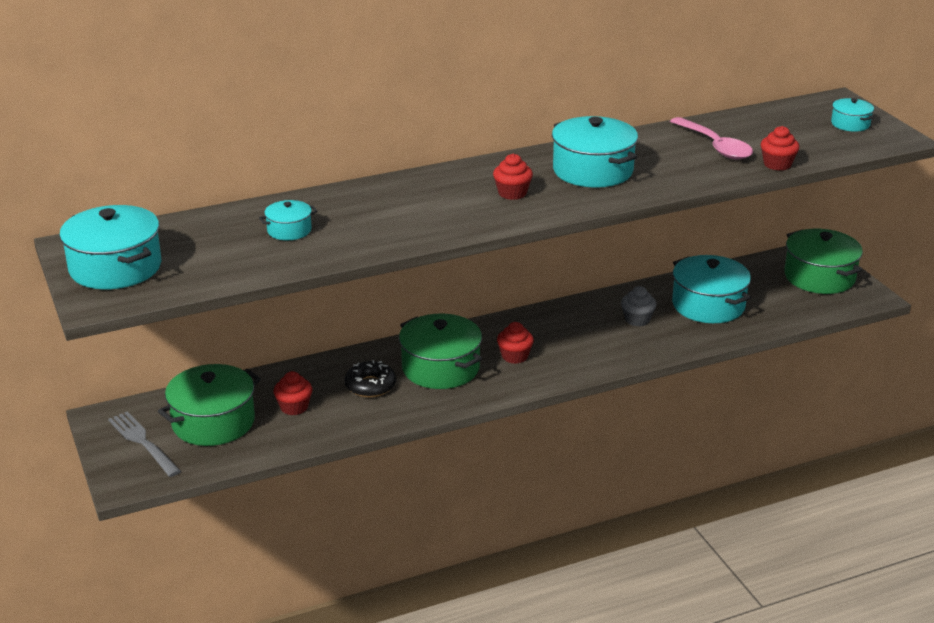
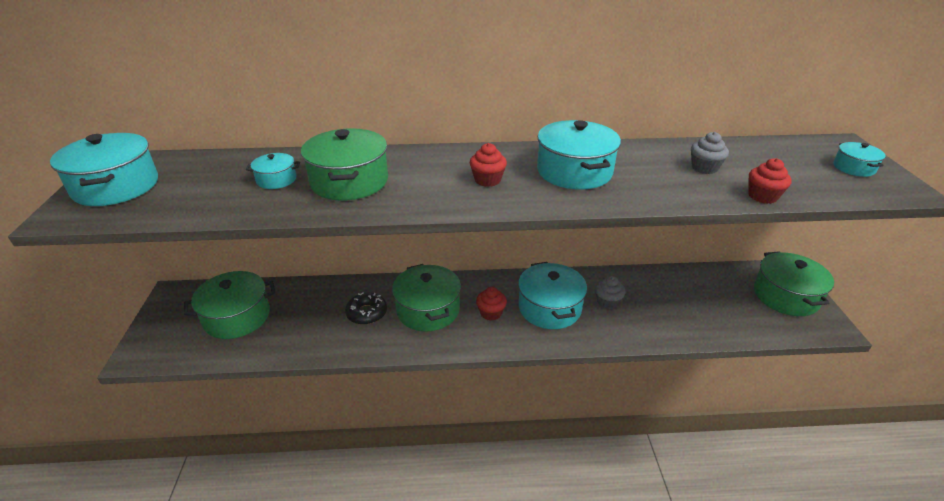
camera: 20 degrees right, 5 degrees up
(143, 442) = (178, 322): grey fork -> none
(294, 407) = (300, 318): red cupcake -> none
(370, 218) = (349, 181): none -> green pot
(708, 305) = (674, 302): turquoise pot -> turquoise pot (549, 308)
(715, 146) = (704, 168): pink spoon -> grey cupcake

